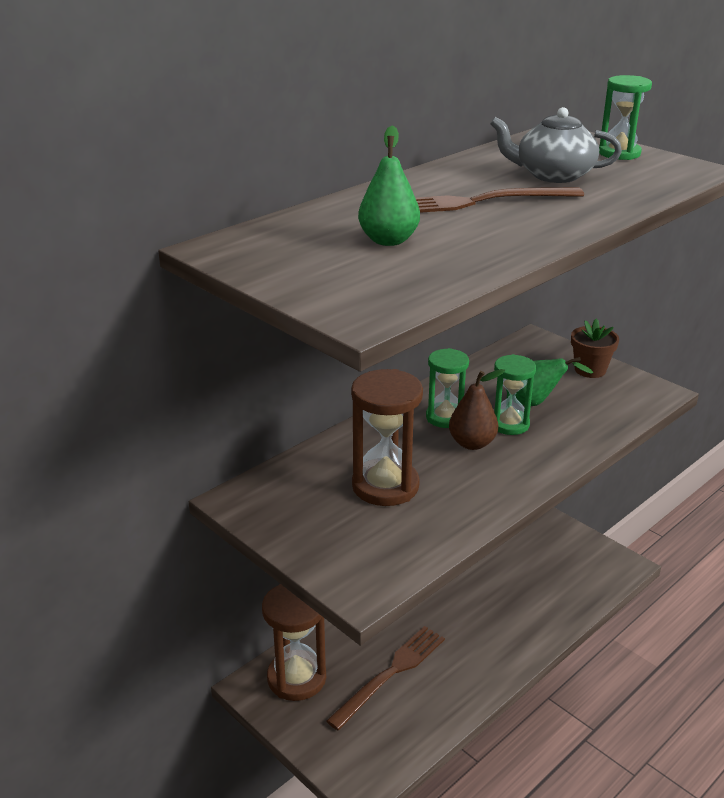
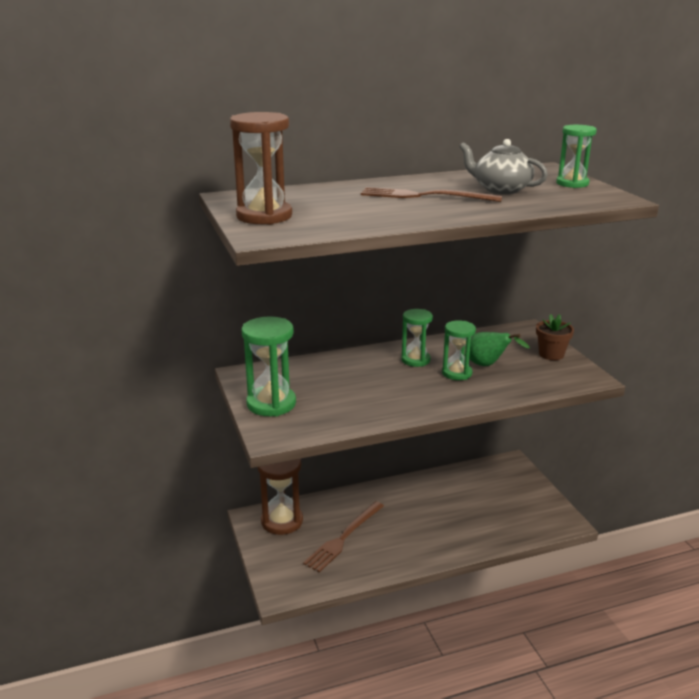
camera: 25 degrees right, 5 degrees down
(318, 537) = (271, 404): none -> green hourglass
(385, 486) = (338, 388): brown hourglass -> brown hourglass (264, 216)
(388, 240) = (334, 206): green pear -> none
(390, 674) = (343, 538): brown fork -> brown fork turned 150 degrees clockwise
(472, 443) = (419, 378): brown pear -> none

